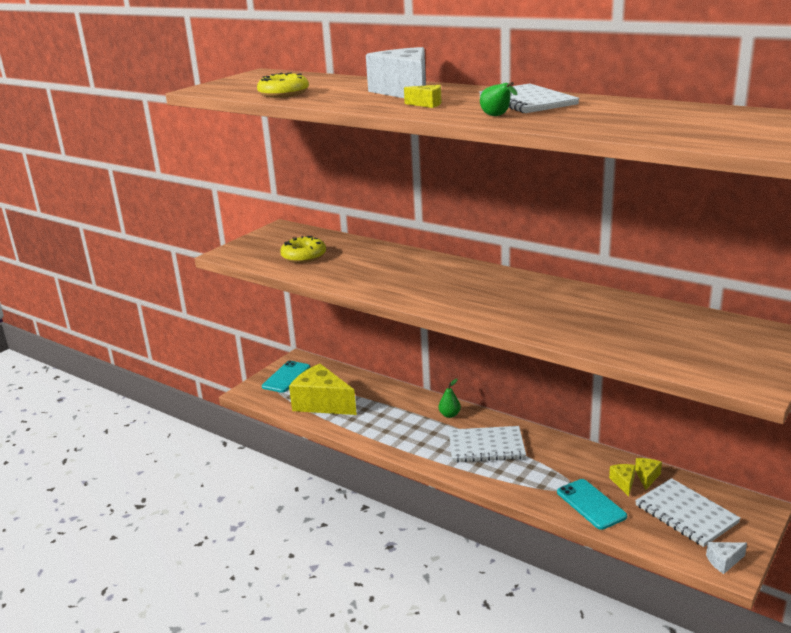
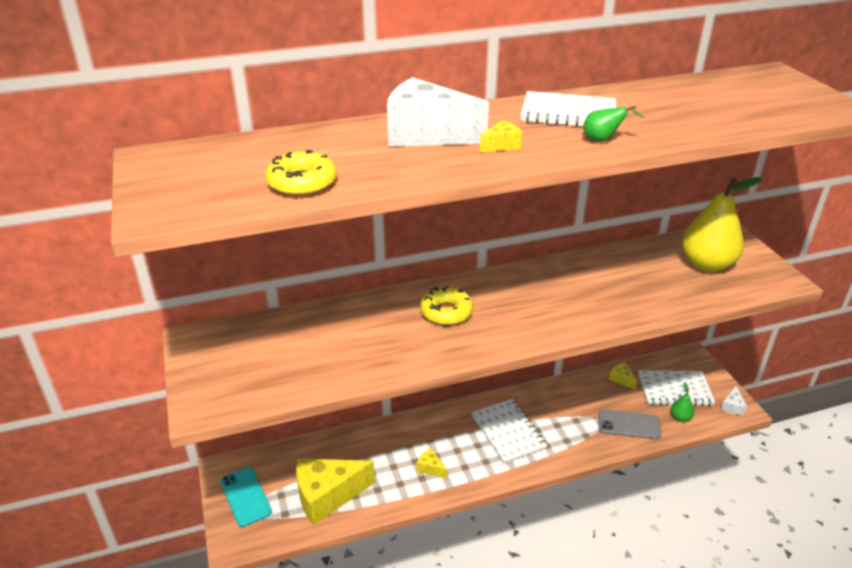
camera: 55 degrees left, 10 degrees up
(304, 256) = (297, 359): yellow donut -> yellow donut (446, 312)
(449, 415) = (442, 425): green pear -> green pear (680, 417)
(486, 446) = (508, 432): white notebook -> white notebook turned 60 degrees counterclockwise
(591, 504) = (628, 424): turquoise phone -> grey phone
(623, 483) = (618, 394): yellow cheese -> yellow cheese (430, 468)
(700, 341) = (706, 264): none -> yellow pear

